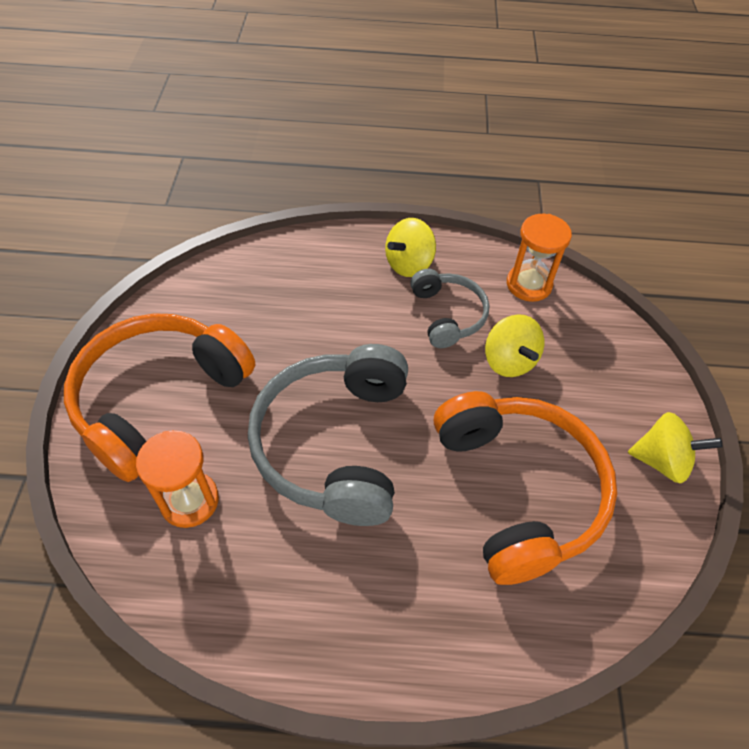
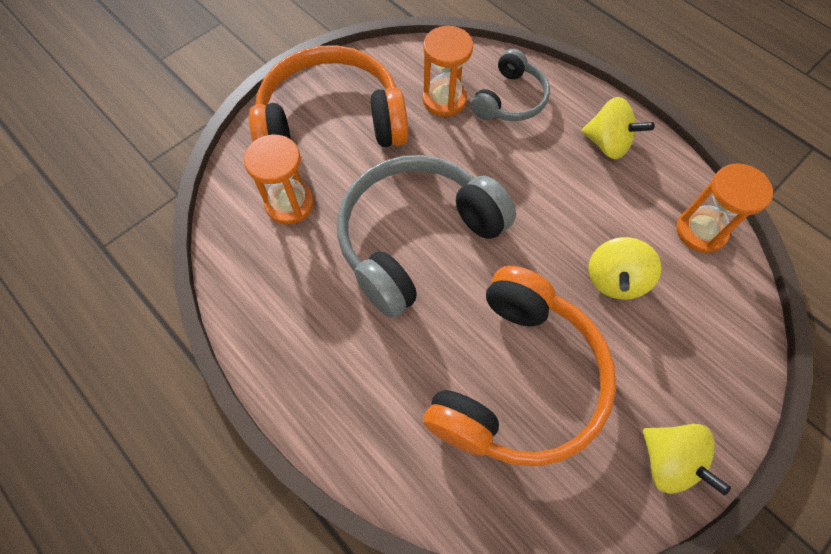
camera: 45 degrees right, 10 degrees up
(247, 312) = (444, 99): none -> orange hourglass
(409, 264) = (607, 144): yellow spinning top -> yellow spinning top turned 150 degrees counterclockwise
(448, 315) = (599, 206): grey headphones -> grey headphones (510, 99)

